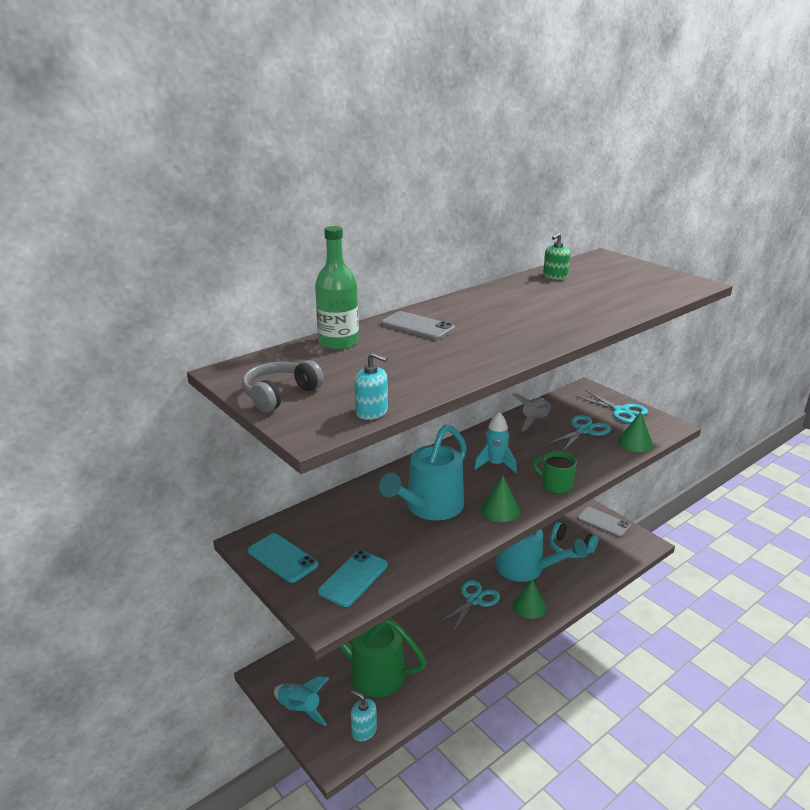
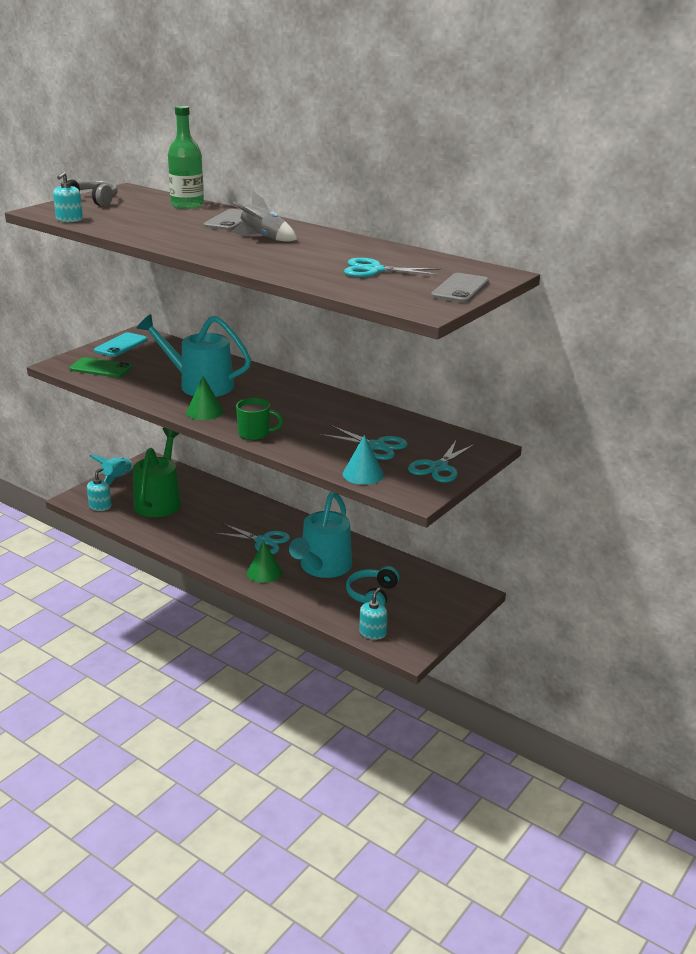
camera: 75 degrees right, 0 degrees up
(353, 578) = (101, 368): turquoise phone -> green phone
(495, 464) = (281, 406): turquoise rocket -> none
(534, 421) = (382, 420): grey rocket -> grey rocket (263, 238)
(555, 276) = (402, 256): green soap dispenser -> none
(555, 485) = (255, 434): green mug -> green mug turned 75 degrees clockwise
(596, 288) = (375, 270): none -> turquoise scissors
(603, 522) = (436, 618): grey phone -> grey phone (460, 289)
(623, 557) = (373, 633): none -> turquoise soap dispenser
(635, 443) = (363, 474): green cone -> turquoise cone

